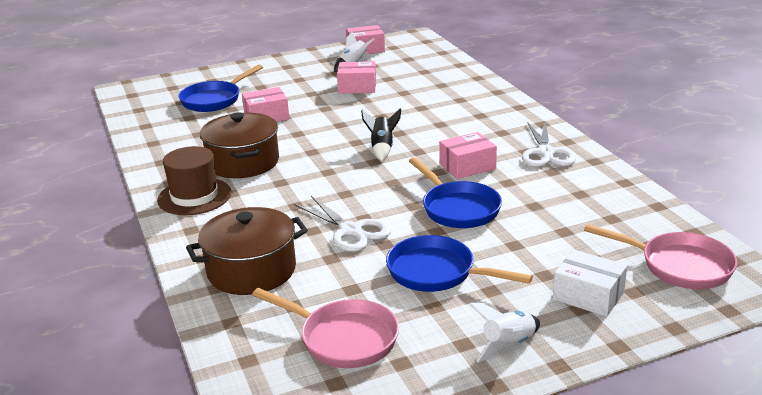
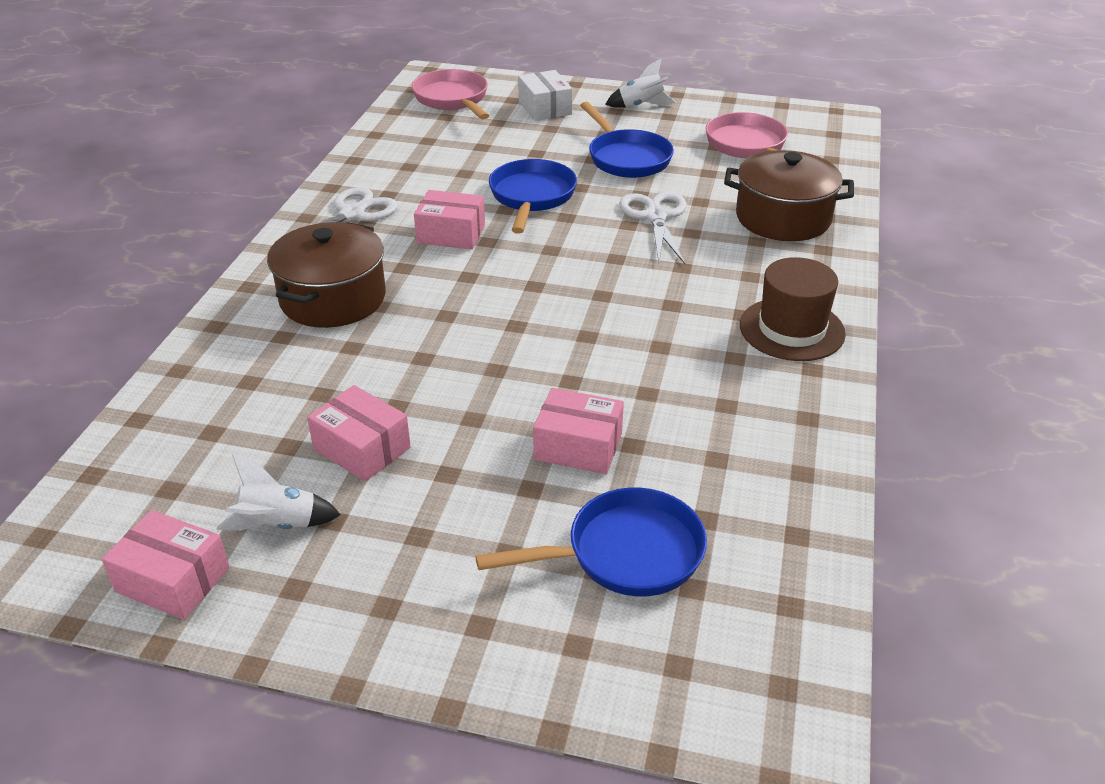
camera: 145 degrees left, 10 degrees up
(243, 162) = (692, 359): brown pot -> brown pot (333, 298)
(382, 148) = (500, 299): black rocket -> none

